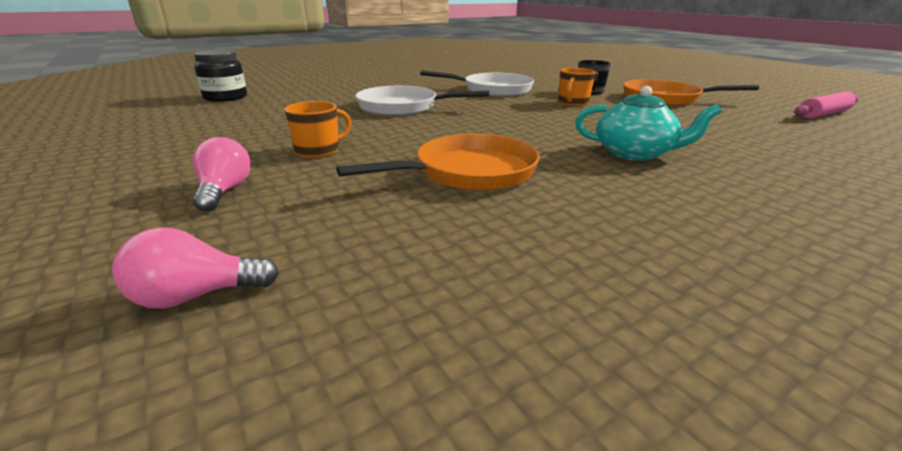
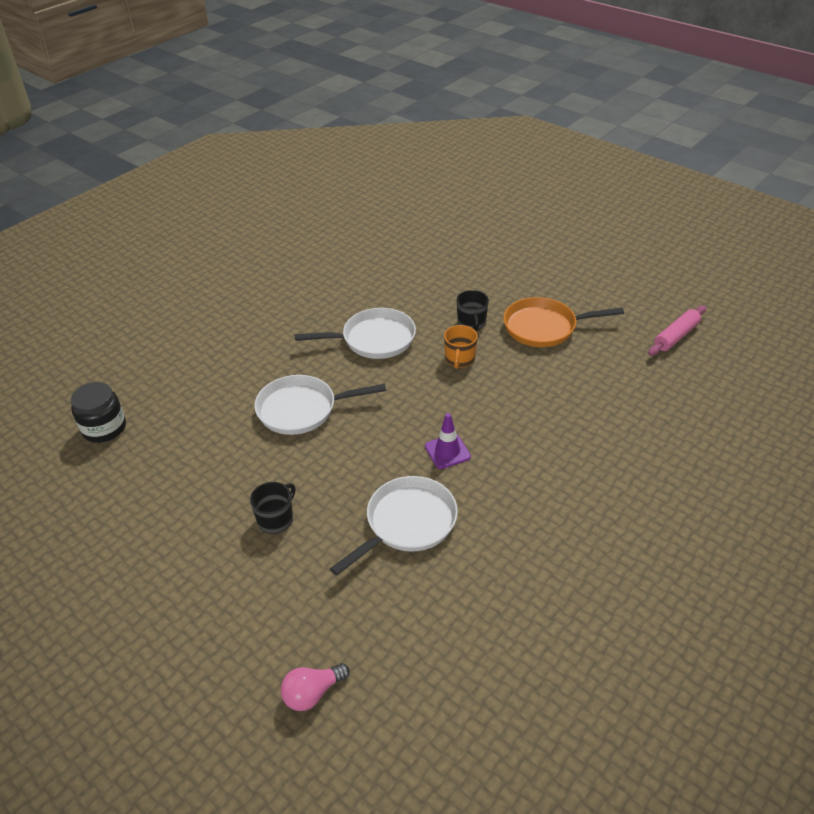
camera: 15 degrees left, 15 degrees up
(224, 191) = (247, 597): pink light bulb -> none
(318, 150) = (276, 519): orange mug -> black mug
(469, 172) = (407, 523): orange pan -> white pan
(541, 139) = (447, 451): none -> purple traffic cone
(634, 153) = (522, 459): turquoise teapot -> none

